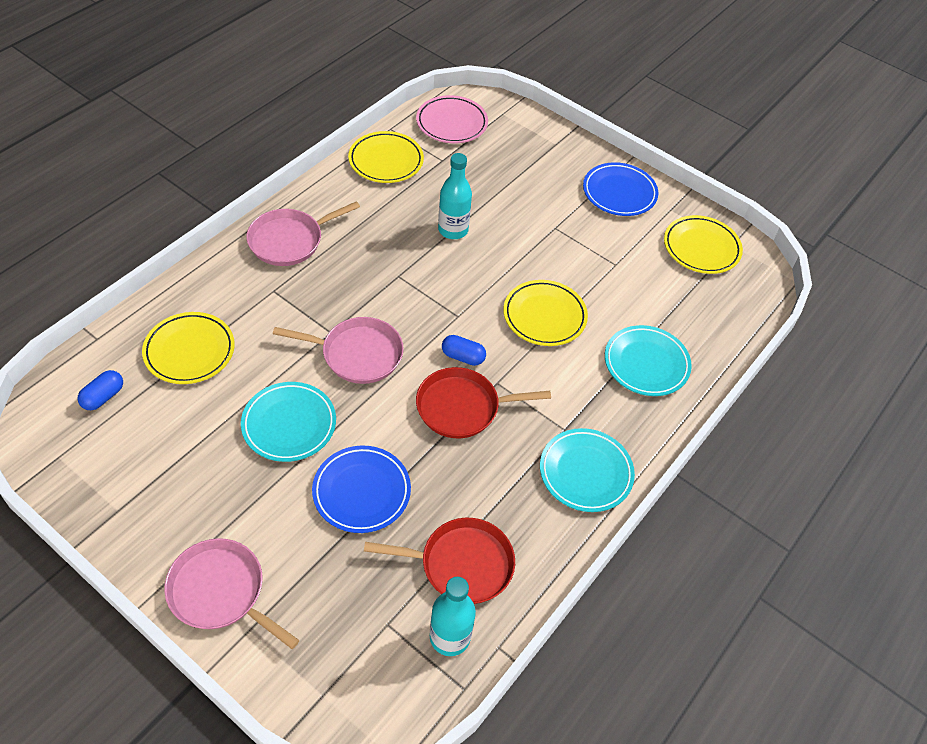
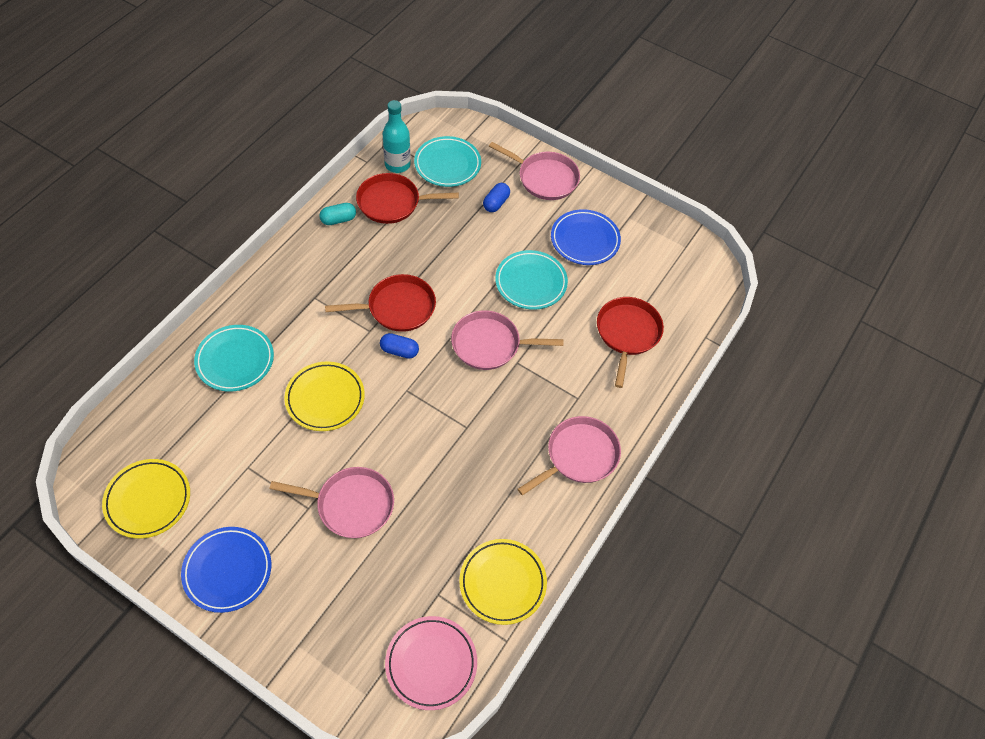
camera: 175 degrees right, 5 degrees up
(103, 397) = (676, 291): blue capsule -> blue capsule (496, 203)
(189, 351) = (627, 333): yellow plate -> red pan
(361, 491) = (467, 241): blue plate -> blue plate (585, 240)
(453, 230) = (417, 490): turquoise bottle -> none
(515, 226) = (351, 505): none -> pink pan
(539, 541) = (338, 220): none -> turquoise capsule
(585, 472) = (300, 266): turquoise plate -> turquoise plate (447, 164)

